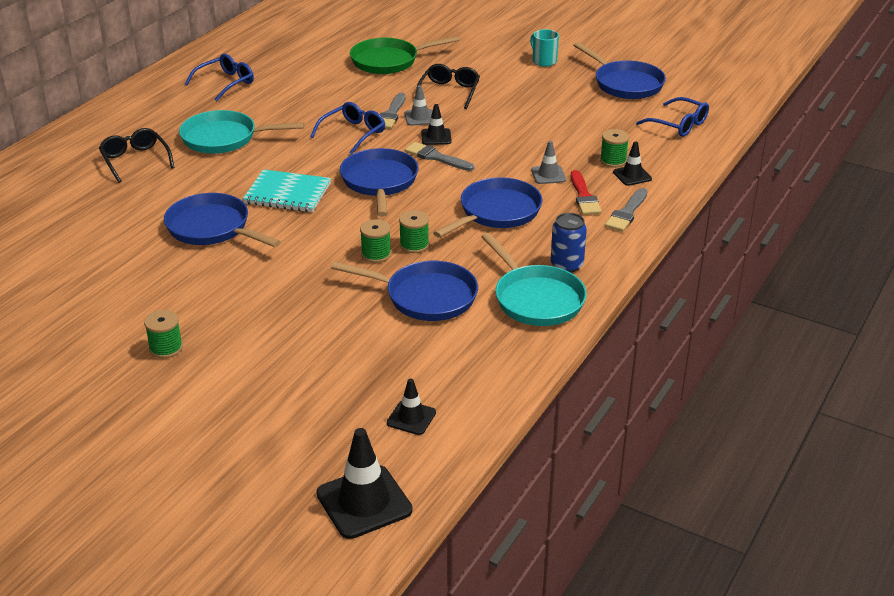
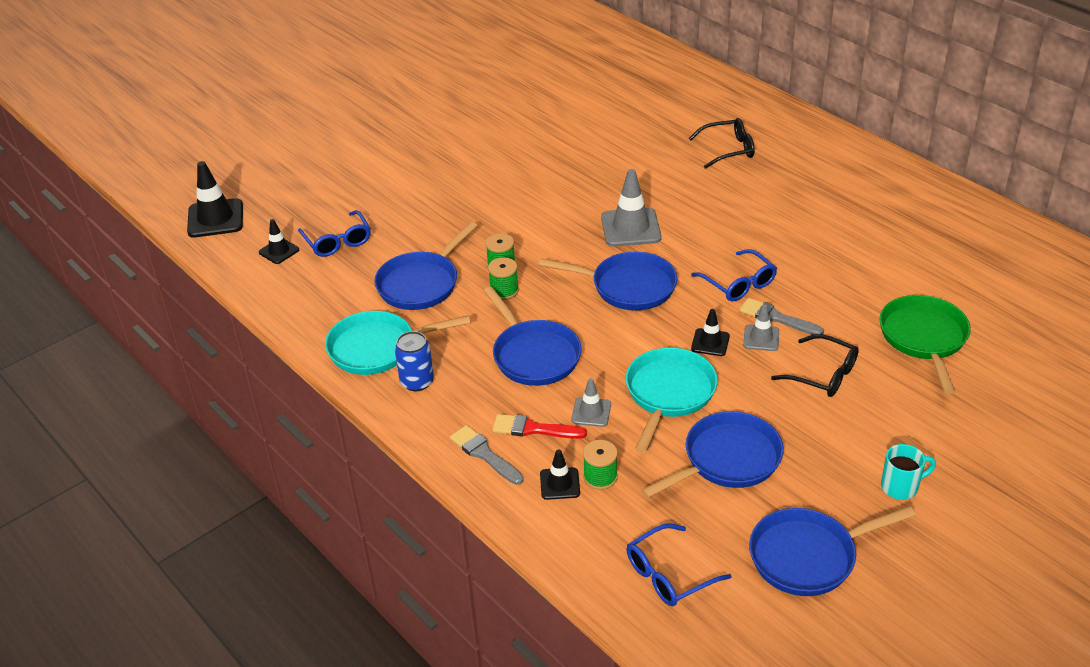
camera: 110 degrees right, 5 degrees up
(166, 348) = (435, 152): green spool -> none
(212, 228) = (590, 183): blue pan -> blue pan (727, 460)
(224, 138) = (755, 201): turquoise pan -> turquoise pan (668, 394)
(226, 83) = (884, 211): blue glasses -> blue glasses (337, 241)
(287, 194) = (630, 228): turquoise notebook -> grey traffic cone
(436, 157) = (664, 334): grey brush -> none

